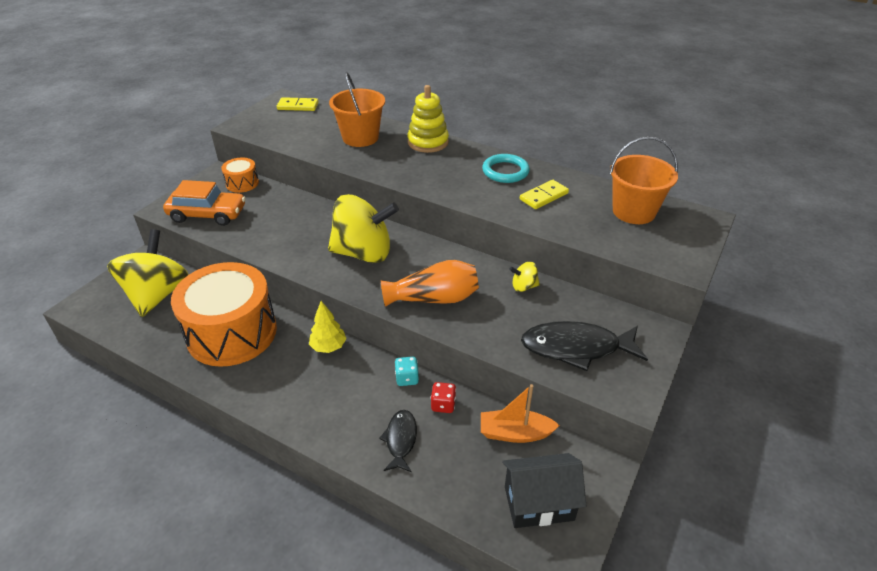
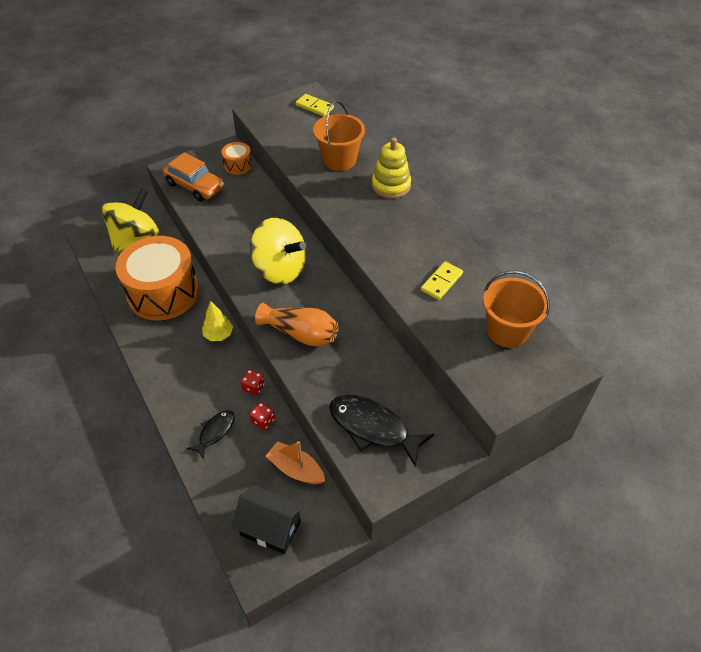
camera: 30 degrees right, 10 degrees up
(407, 378) = (253, 387): turquoise dice -> red dice
(505, 171) = (431, 242): turquoise ring -> none
(524, 286) = (378, 355): yellow spinning top -> none
(543, 196) = (441, 282): yellow domino -> yellow domino turned 45 degrees counterclockwise

